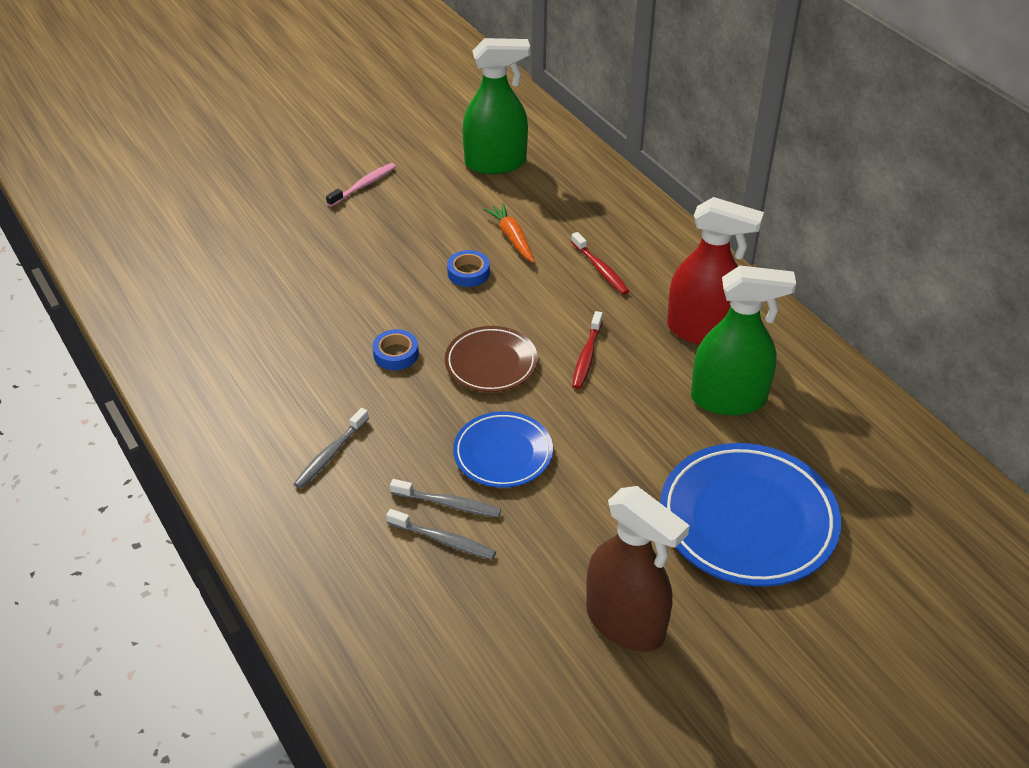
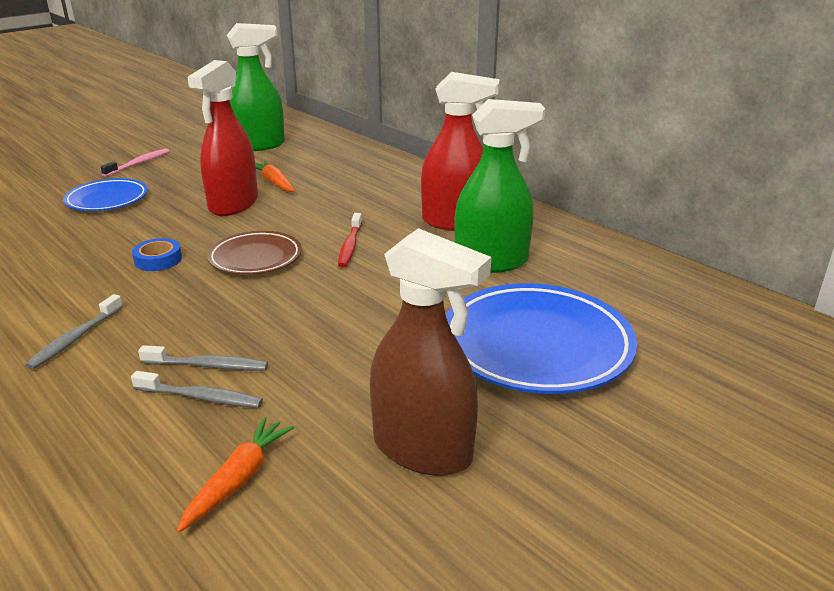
camera: 10 degrees left, 15 degrees down
(468, 273) = (233, 204): blue tape -> red spray bottle
(475, 630) = (238, 479): none -> orange carrot
(503, 454) = (269, 320): blue plate -> blue plate (107, 200)
(600, 269) = (356, 194): red toothbrush -> none

